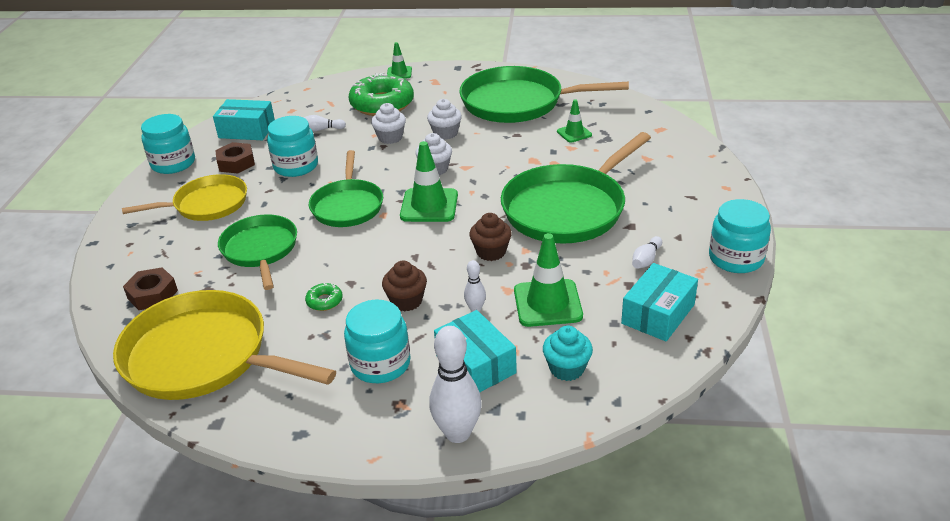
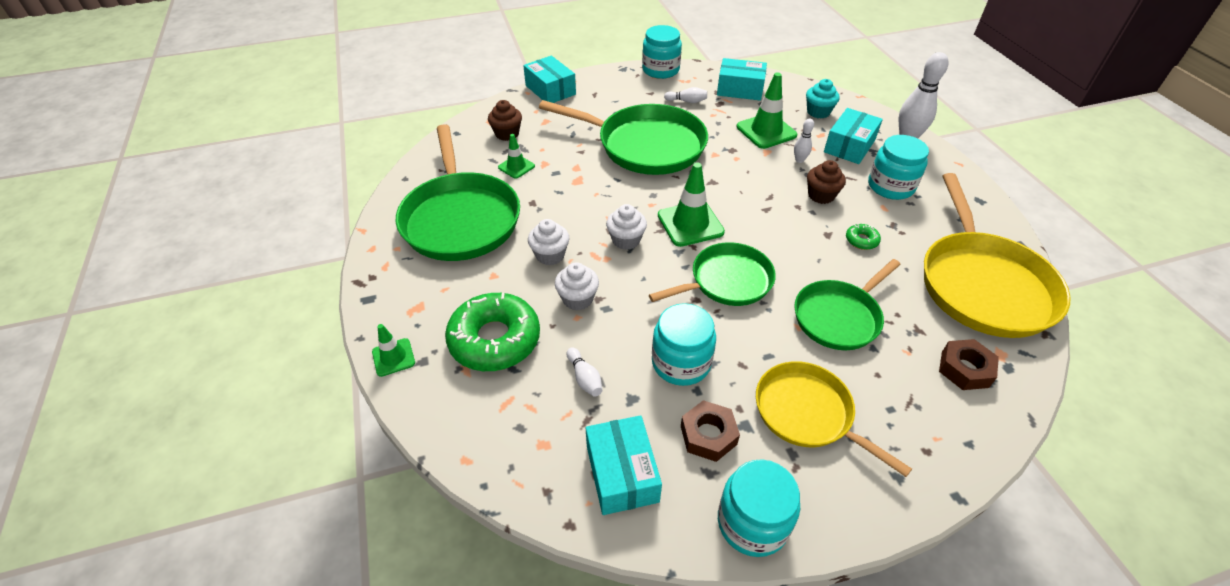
camera: 115 degrees left, 10 degrees up
(491, 252) = (730, 170): brown cupcake -> brown cupcake (507, 134)
(712, 170) = (550, 90): none -> turquoise box

